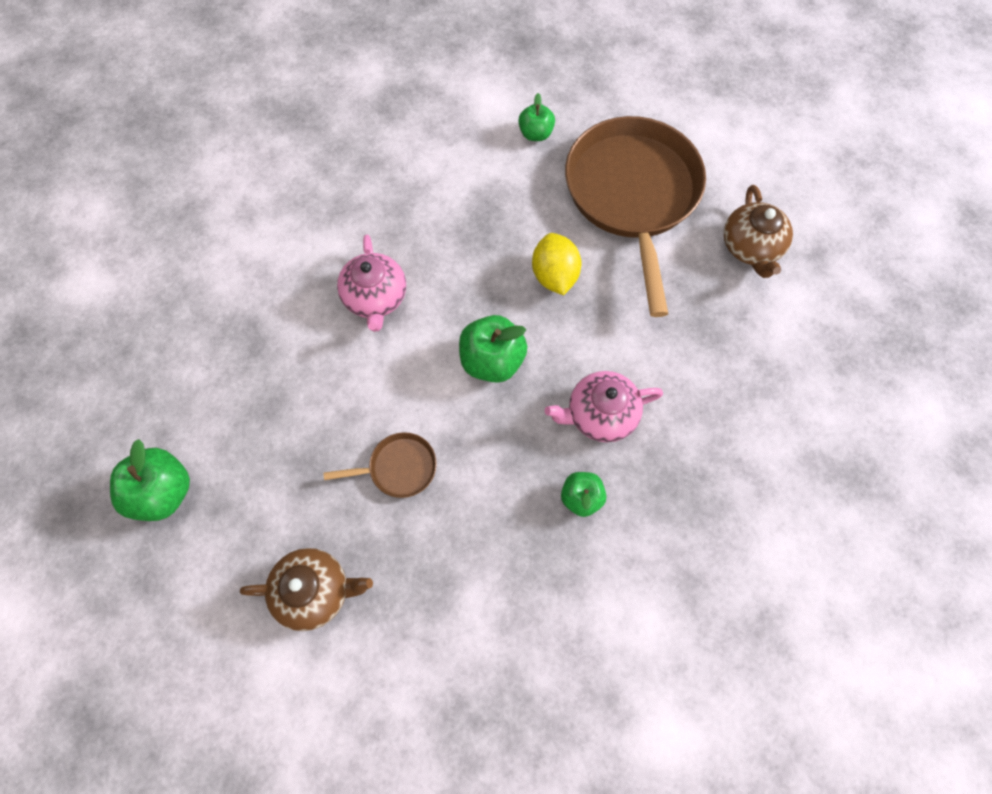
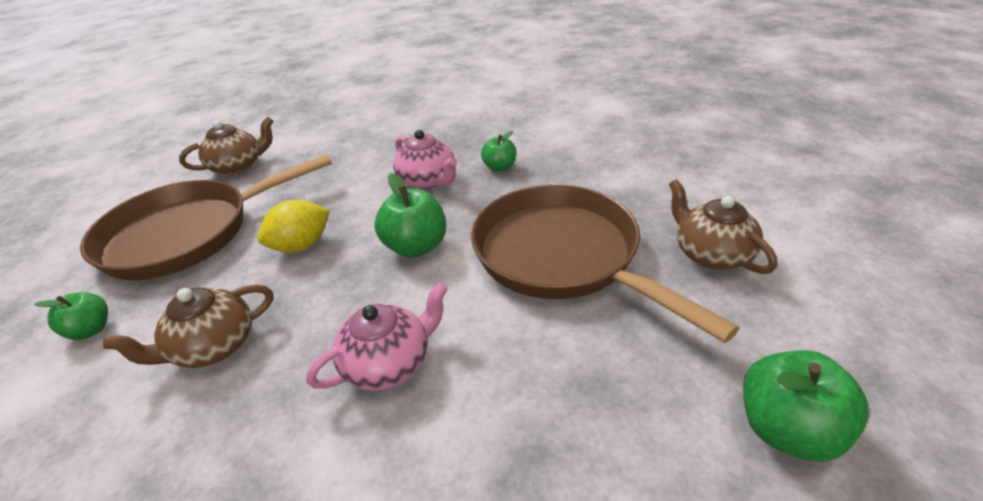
camera: 115 degrees left, 30 degrees down
(398, 468) = (563, 256): brown pan -> brown pan, size x2.40
(465, 202) = (213, 347): none -> brown teapot

